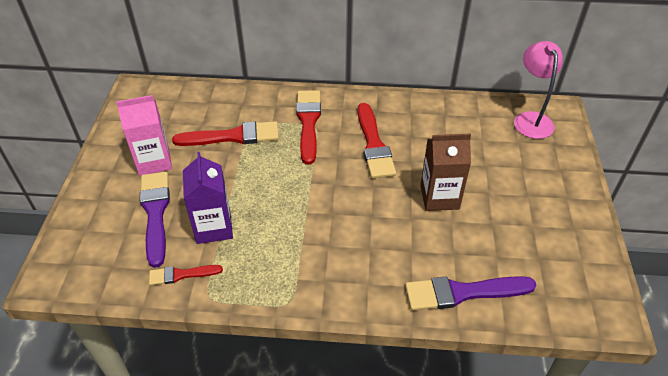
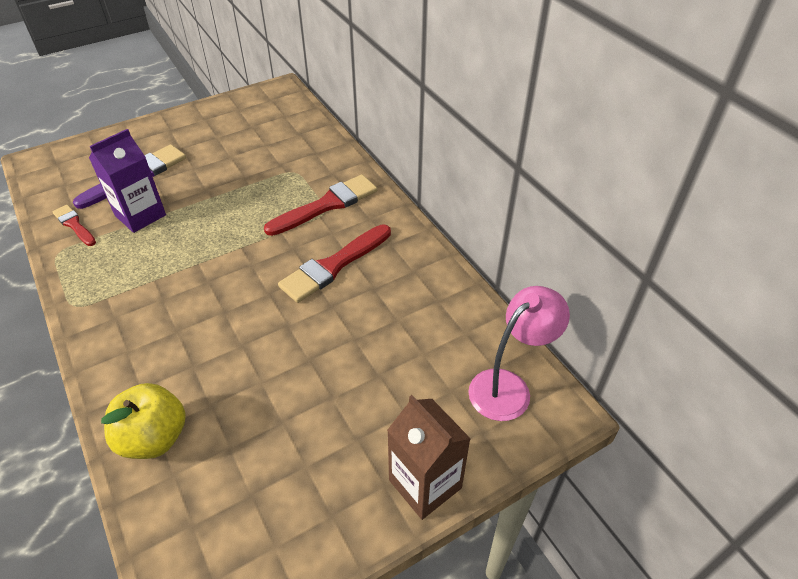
camera: 55 degrees right, 0 degrees up
(154, 161) = (197, 144): pink carton -> none
(233, 136) = (265, 169): red brush -> none
(439, 197) = (291, 355): brown carton -> brown carton (425, 484)
(462, 293) = (154, 438): purple brush -> yellow apple

